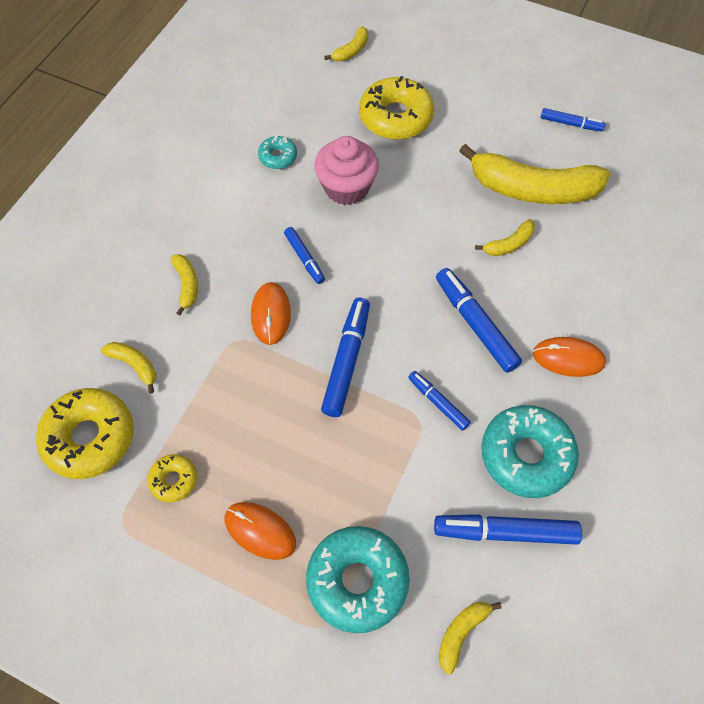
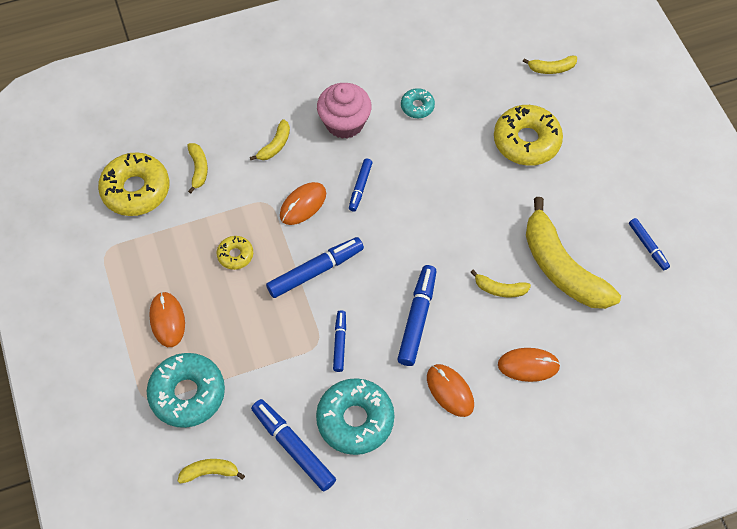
camera: 45 degrees right, 0 degrees up
(174, 480) = (153, 252): yellow donut -> yellow donut (235, 255)
(346, 187) = (438, 163): pink cupcake -> pink cupcake (344, 123)
(598, 284) = (528, 365): none -> orange mouse

